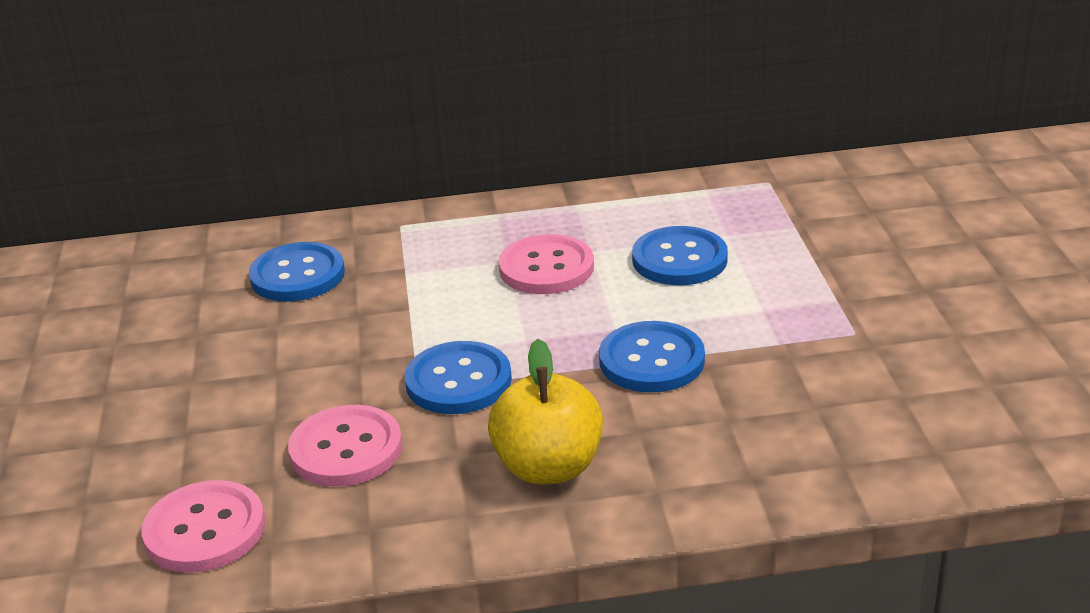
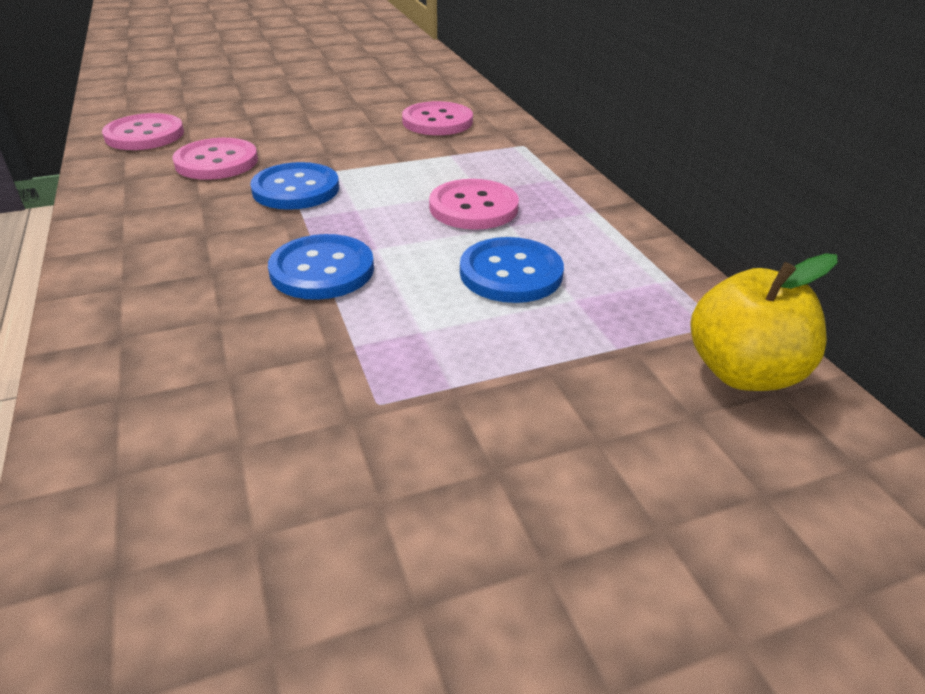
camera: 75 degrees right, 5 degrees up
(297, 275) = (437, 121): blue button -> pink button
(548, 467) = (170, 235): yellow apple -> yellow apple (743, 372)

